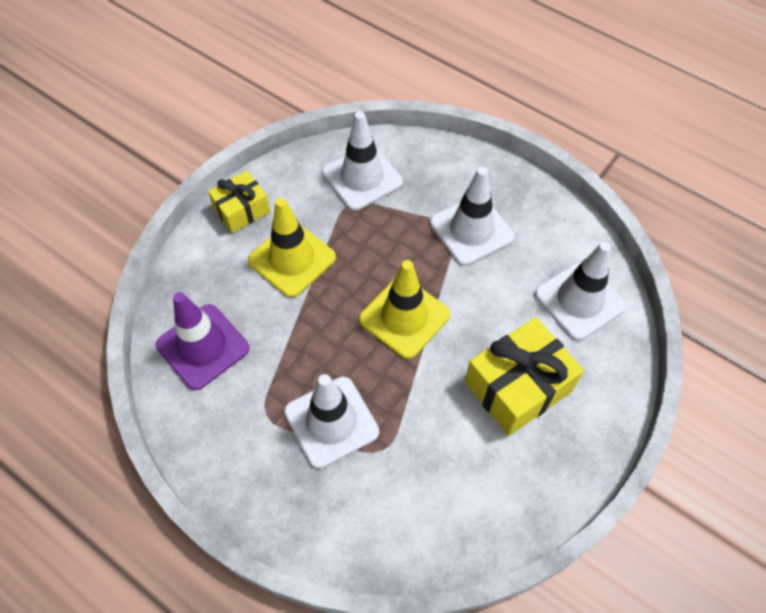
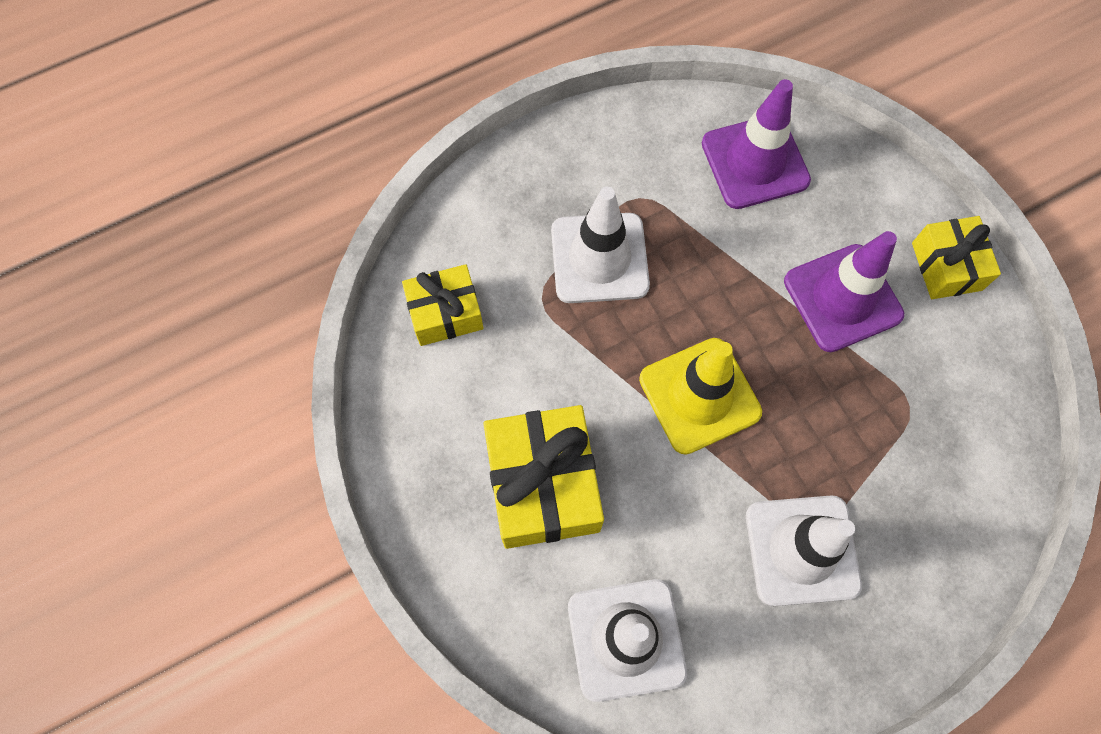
camera: 115 degrees right, 10 degrees up
(292, 259) = (842, 298): yellow traffic cone -> purple traffic cone
(362, 177) = (952, 441): white traffic cone -> none
(431, 515) = (445, 313): none -> yellow gift

